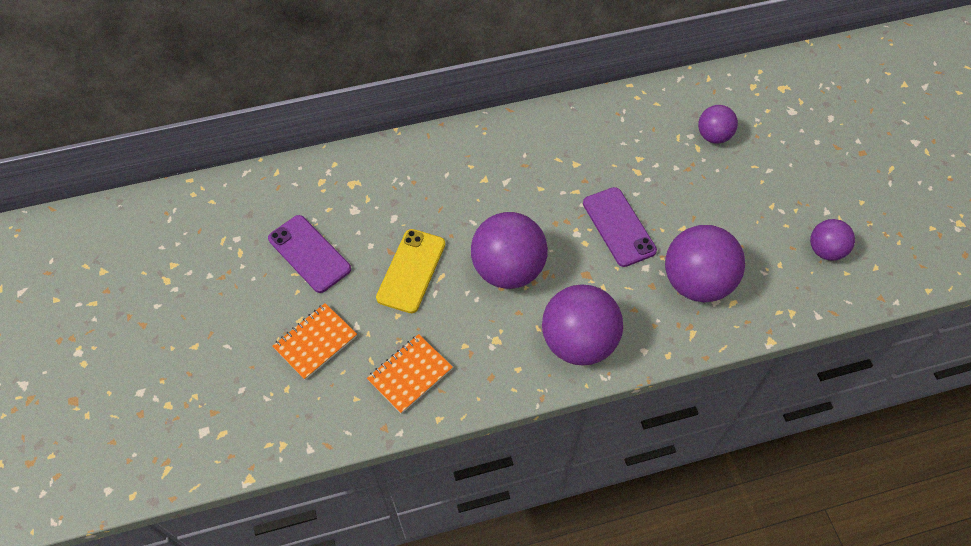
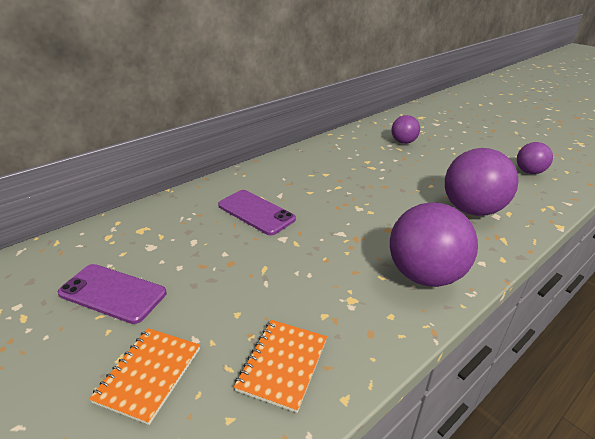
camera: 25 degrees left, 25 degrees down
(411, 271) = (232, 273): yellow phone -> none
(508, 269) = (322, 245): purple ball -> none
(618, 227) = (386, 196): purple phone -> purple phone (256, 212)

